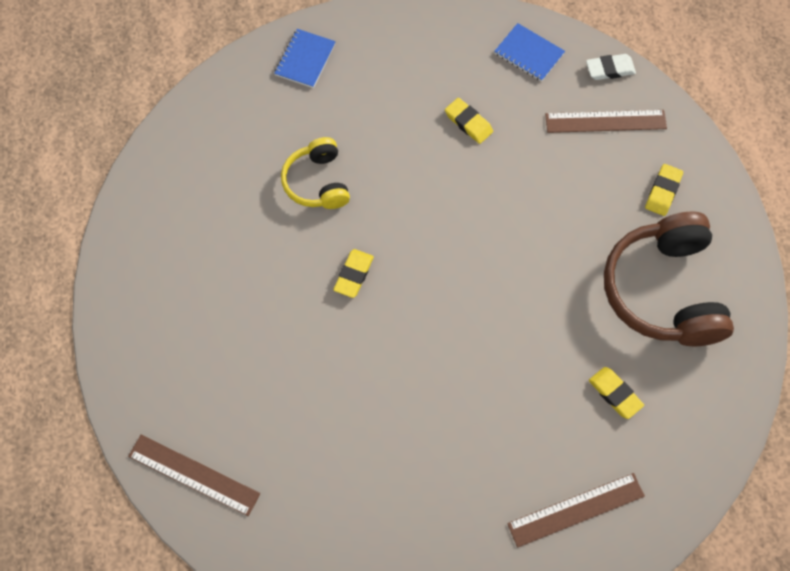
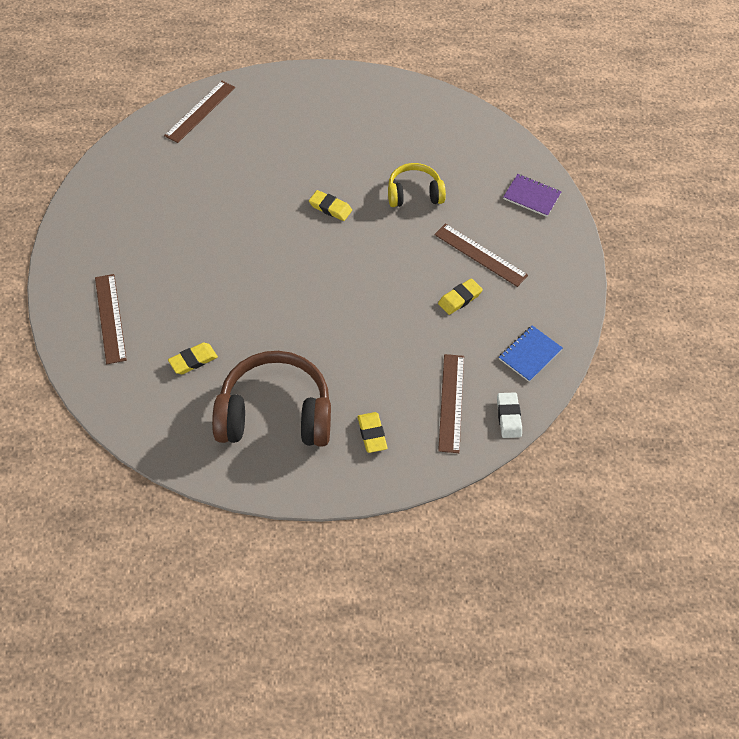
camera: 95 degrees right, 10 degrees down
(305, 59) = (531, 196): blue notebook -> purple notebook
(402, 106) = (480, 255): none -> brown ruler
(663, 191) = (372, 434): yellow eraser -> yellow eraser turned 45 degrees clockwise

